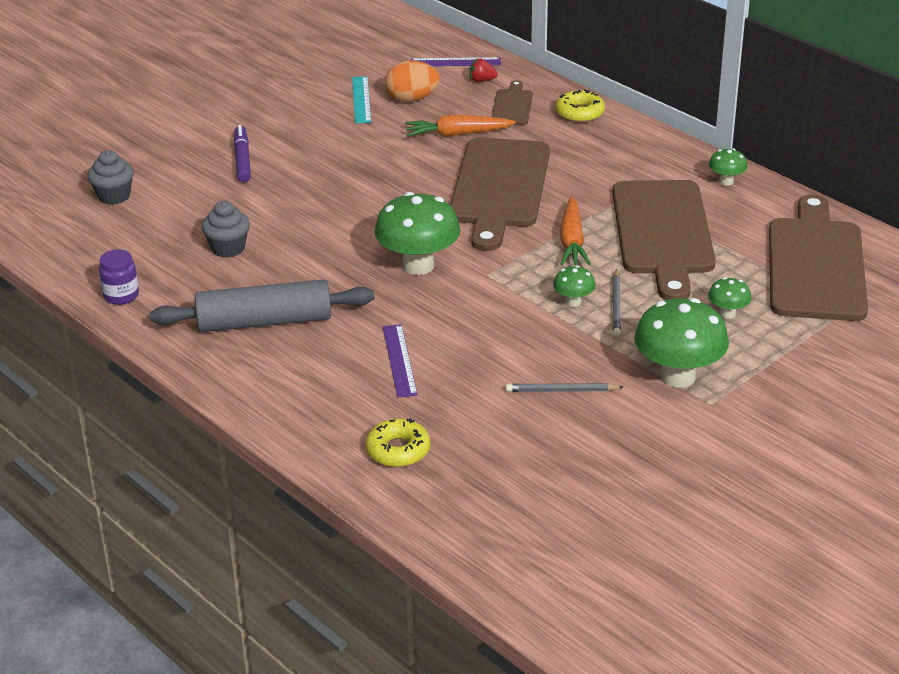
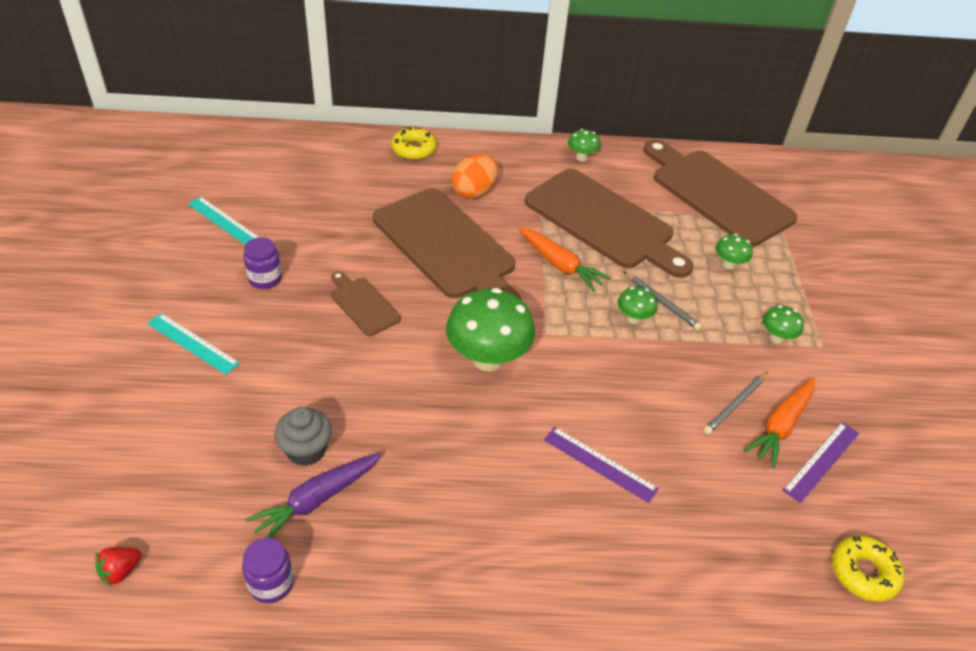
camera: 50 degrees left, 10 degrees up
(114, 196) = (107, 467): grey cupcake -> none
(198, 274) = (316, 500): none -> purple carrot
(242, 159) = (192, 343): purple marker -> turquoise ruler
(264, 322) = (445, 508): grey rolling pin -> none
(338, 146) = (265, 279): none -> purple jar
(398, 450) = (721, 557): yellow donut -> yellow donut (863, 573)
(412, 99) = (268, 200): orange egg -> orange egg (474, 192)
(455, 62) = (259, 148): purple ruler -> purple ruler (821, 461)
(457, 134) = (349, 214): orange carrot -> orange carrot (781, 426)
(481, 80) = (302, 155): red strawberry -> red strawberry (121, 571)
(512, 106) = (357, 167): brown cutting board -> brown cutting board (363, 304)
(678, 376) = (776, 337): green mushroom -> green mushroom, size x0.48

